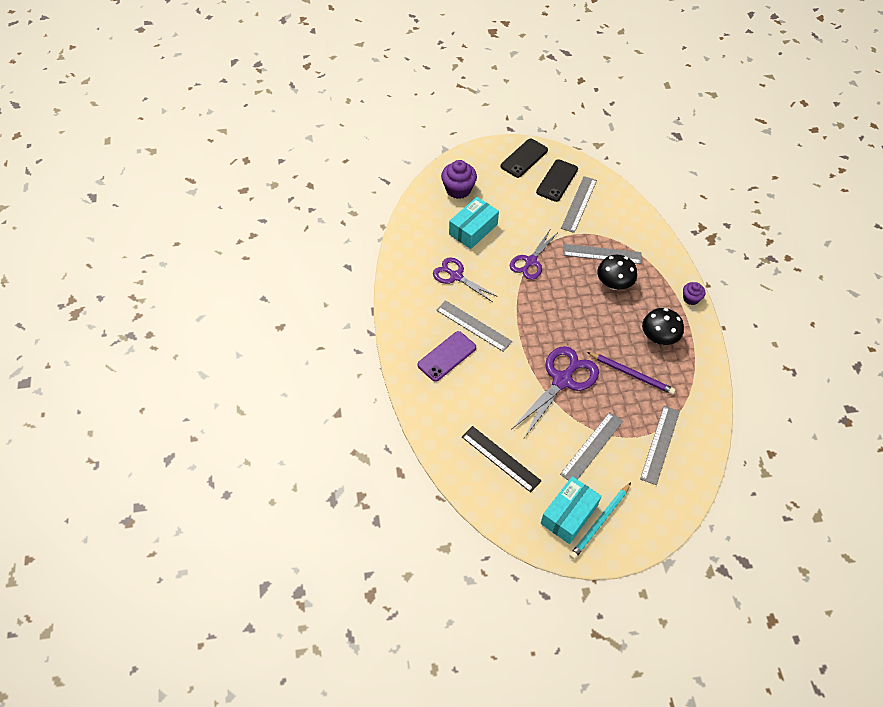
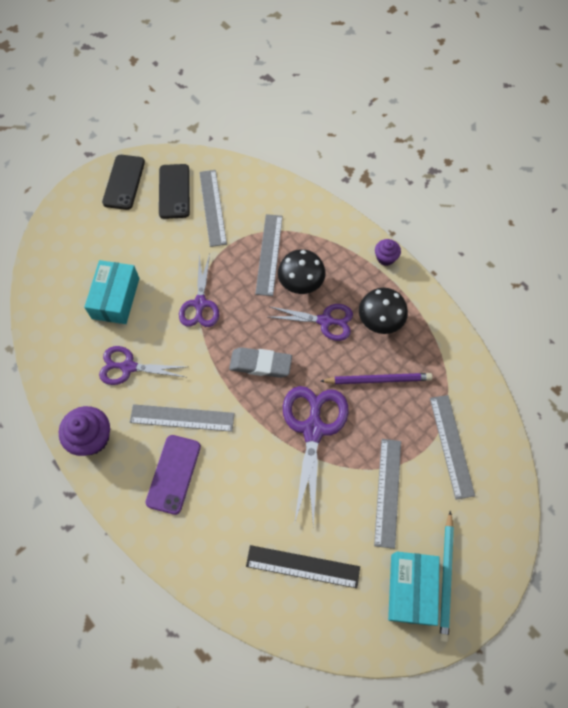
camera: 30 degrees left, 10 degrees up
(458, 189) = (71, 257): purple cupcake -> purple cupcake (92, 438)
(550, 321) = (260, 364): none -> grey eraser
(602, 254) = (269, 254): grey ruler -> grey ruler turned 60 degrees counterclockwise
(616, 317) = (325, 321): none -> purple scissors

